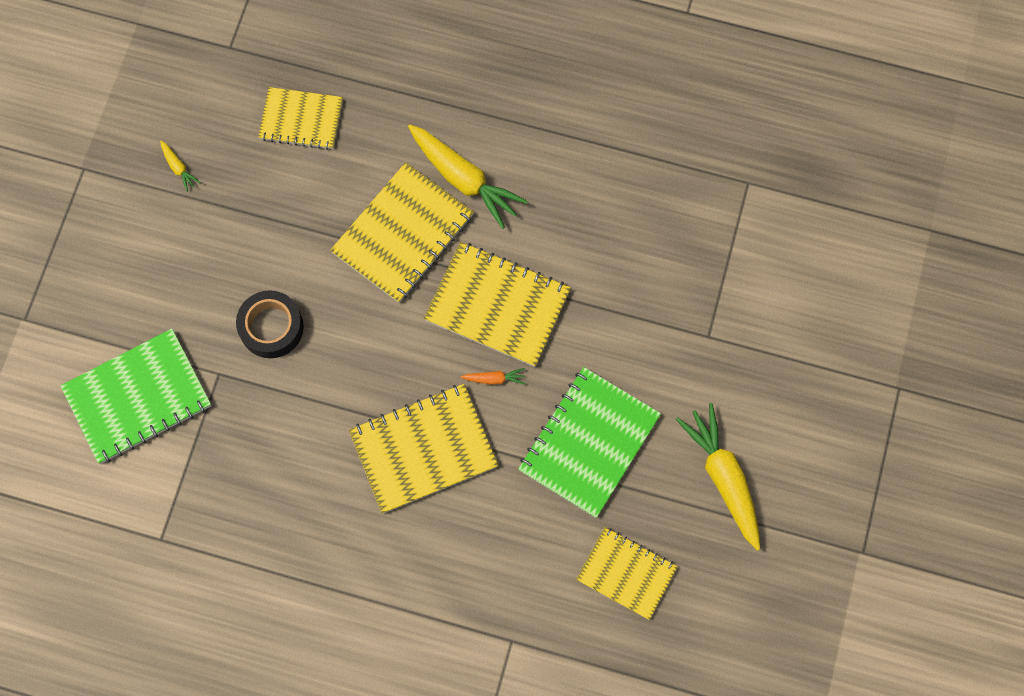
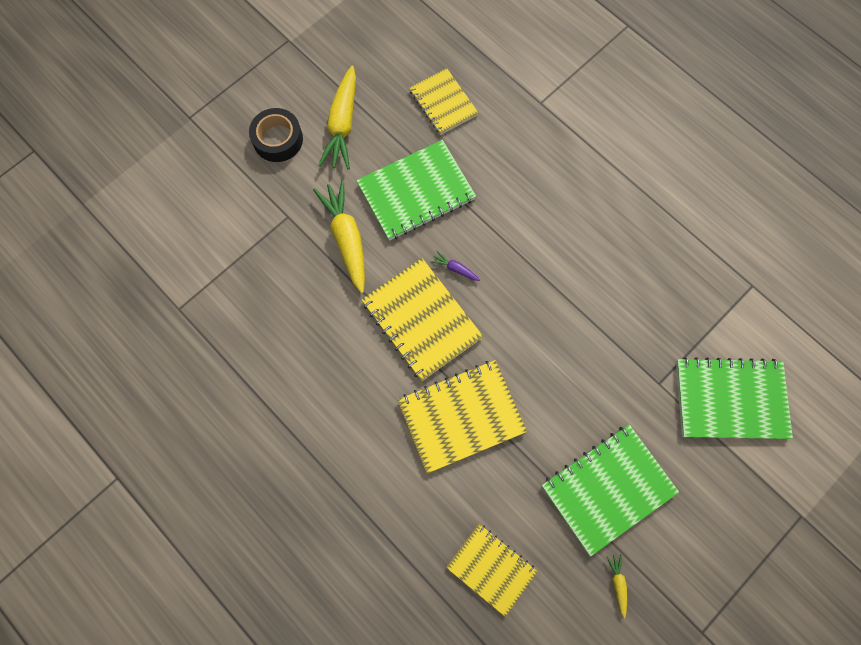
camera: 150 degrees left, 0 degrees up
(225, 244) = (608, 488): none -> green notebook
(271, 327) = (602, 397): black tape -> black tape (278, 139)
(423, 449) = (533, 248): yellow notebook -> none
(463, 179) = (388, 435): yellow carrot -> yellow carrot (347, 239)
(494, 379) = (455, 269): orange carrot -> purple carrot

